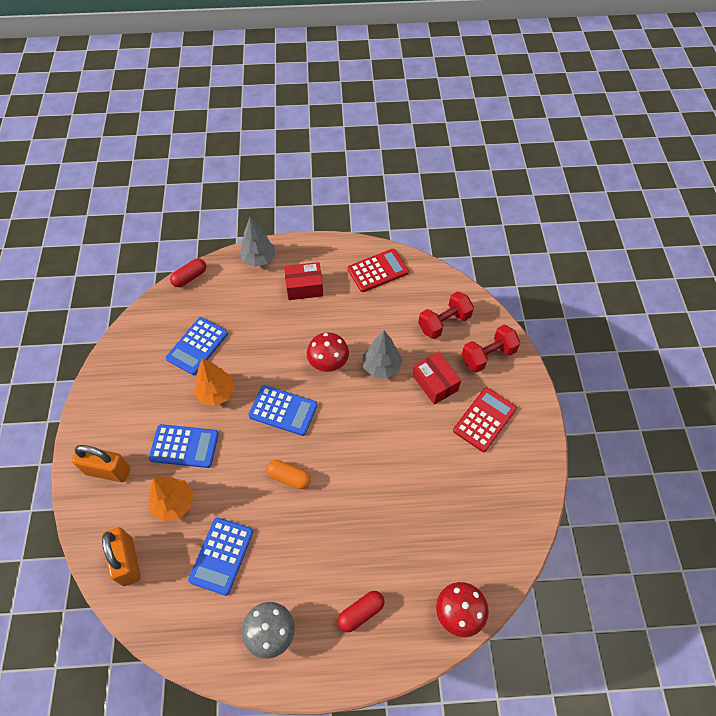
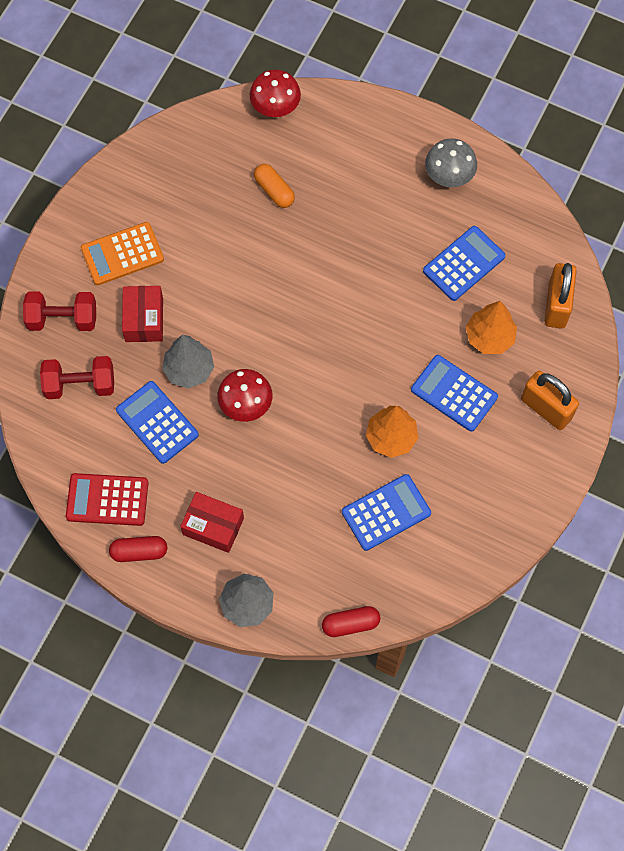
camera: 150 degrees left, 10 degrees up
(283, 410) = (328, 377): blue calculator -> blue calculator (157, 422)
(289, 477) = (360, 302): orange capsule -> orange capsule (274, 191)
(361, 613) = (360, 152): red capsule -> red capsule (139, 552)
(484, 419) = (122, 254): red calculator -> orange calculator

